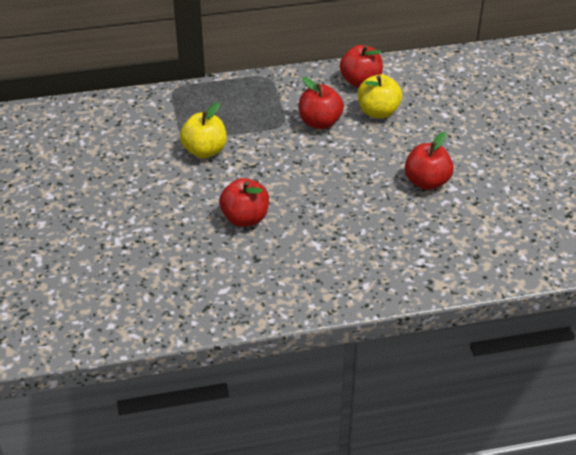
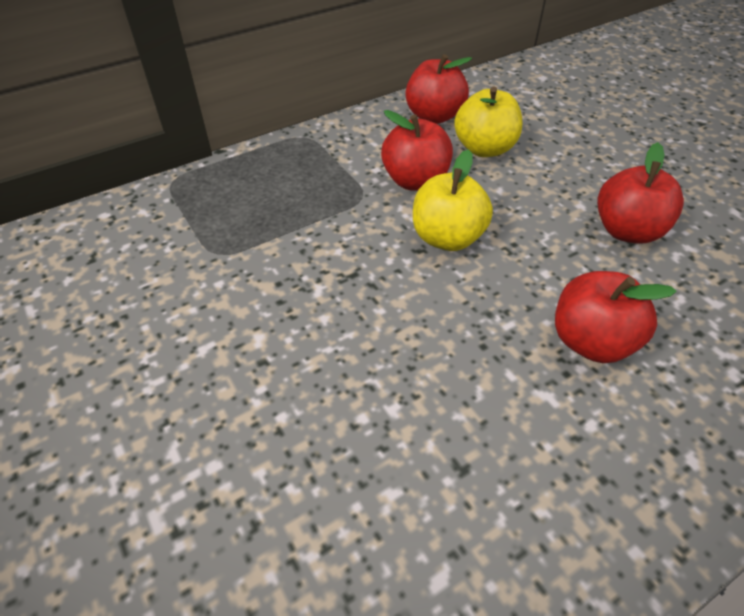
camera: 20 degrees left, 5 degrees up
(204, 151) = (261, 269): yellow apple -> yellow apple (447, 238)
(245, 218) = (392, 380): red apple -> red apple (591, 341)

